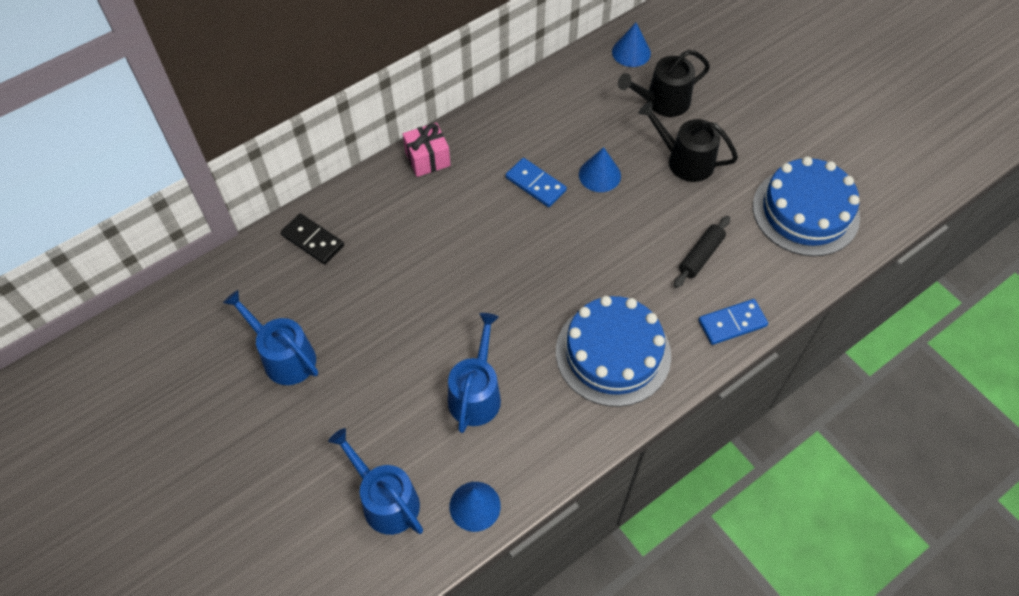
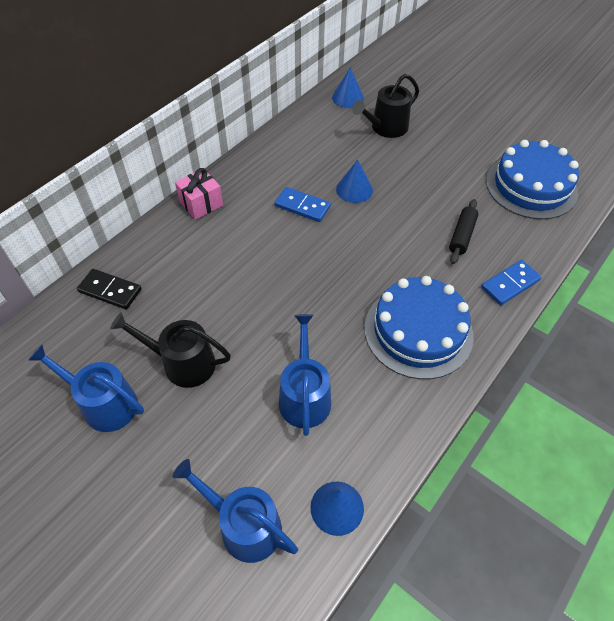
camera: 15 degrees left, 5 degrees down
(685, 161) = (420, 167): black watering can -> black watering can (183, 363)

